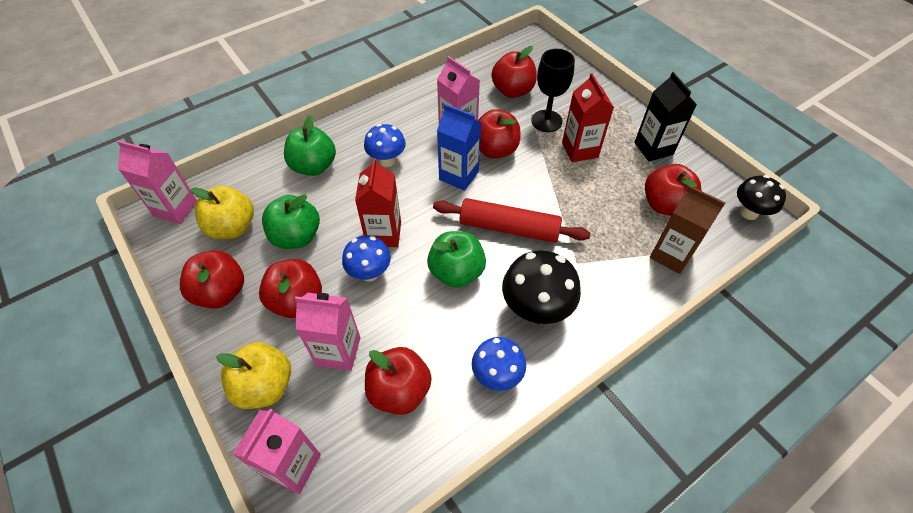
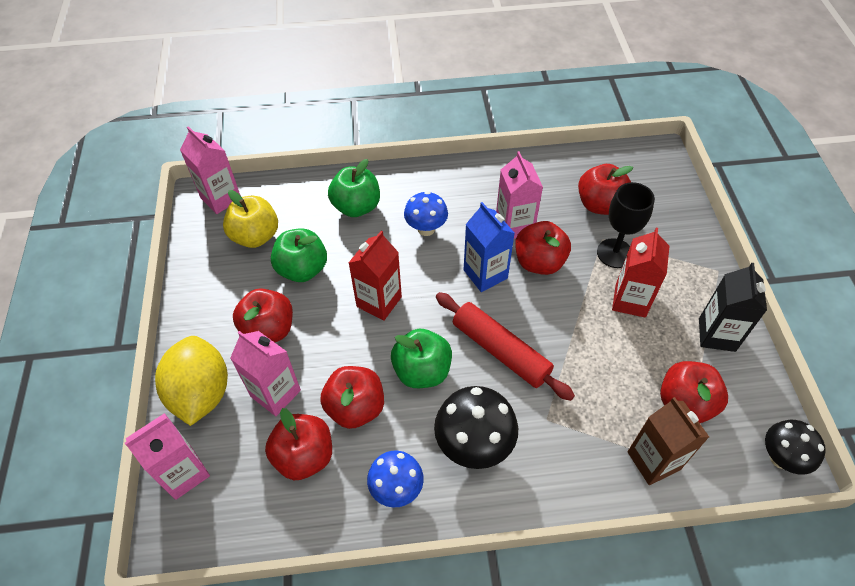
camera: 30 degrees right, 0 degrees up
(221, 292) = (214, 292): red apple -> red apple (355, 408)
(265, 386) = (201, 393): yellow apple -> yellow lemon
(369, 273) = (344, 334): blue mushroom -> none

